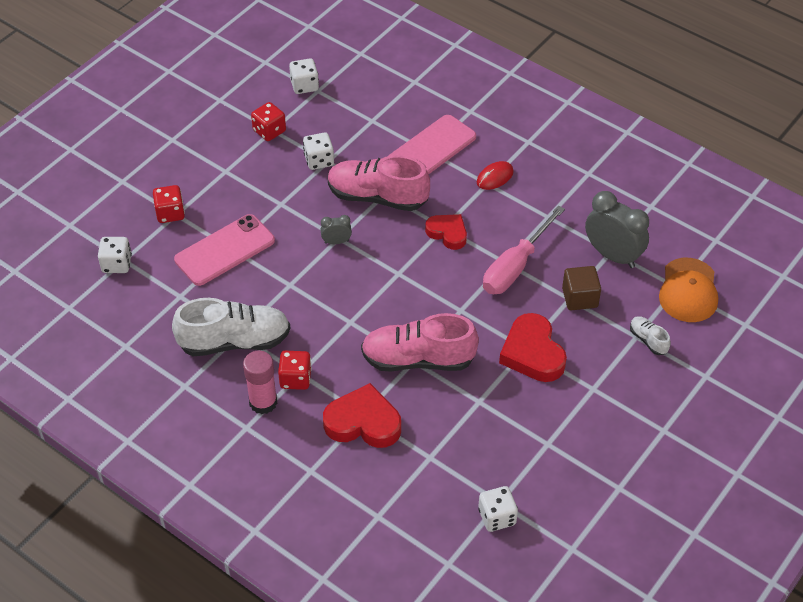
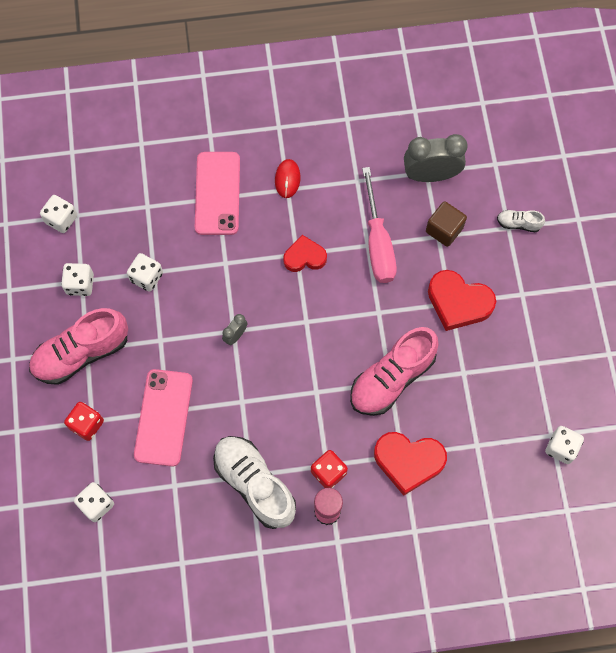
camera: 45 degrees left, 20 degrees up
(234, 341) = (255, 484): white shoe -> white shoe turned 75 degrees counterclockwise
(269, 131) = (80, 284): red dice -> white dice
(363, 422) = (408, 461): red heart -> red heart turned 135 degrees counterclockwise
(377, 197) = (223, 270): pink shoe -> pink shoe (81, 353)
(688, 290) = (505, 160): orange cap -> none

